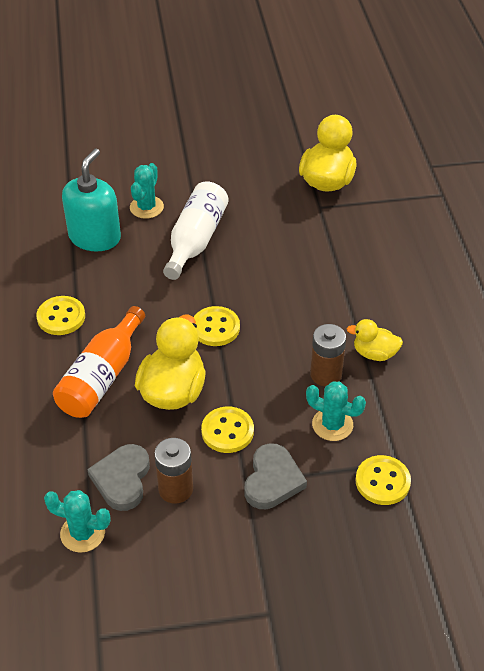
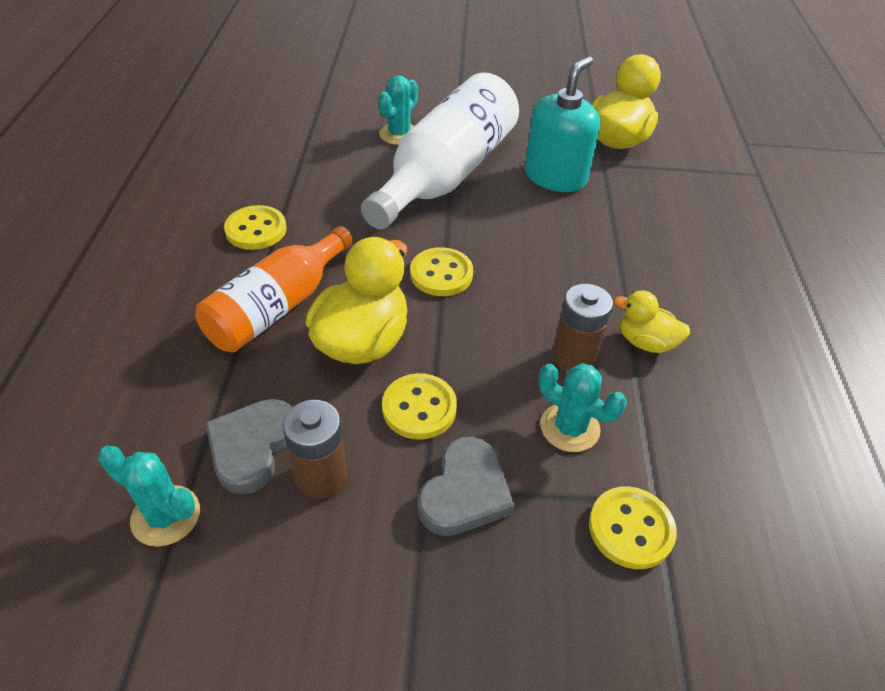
camera: 10 degrees right, 0 degrees up
(95, 237) = (329, 154): turquoise soap dispenser -> turquoise soap dispenser (555, 177)
(195, 240) = (445, 175): white bottle -> white bottle, size x1.51

